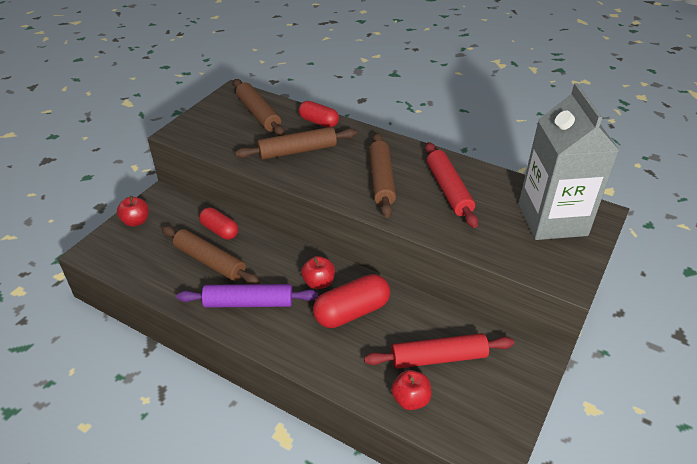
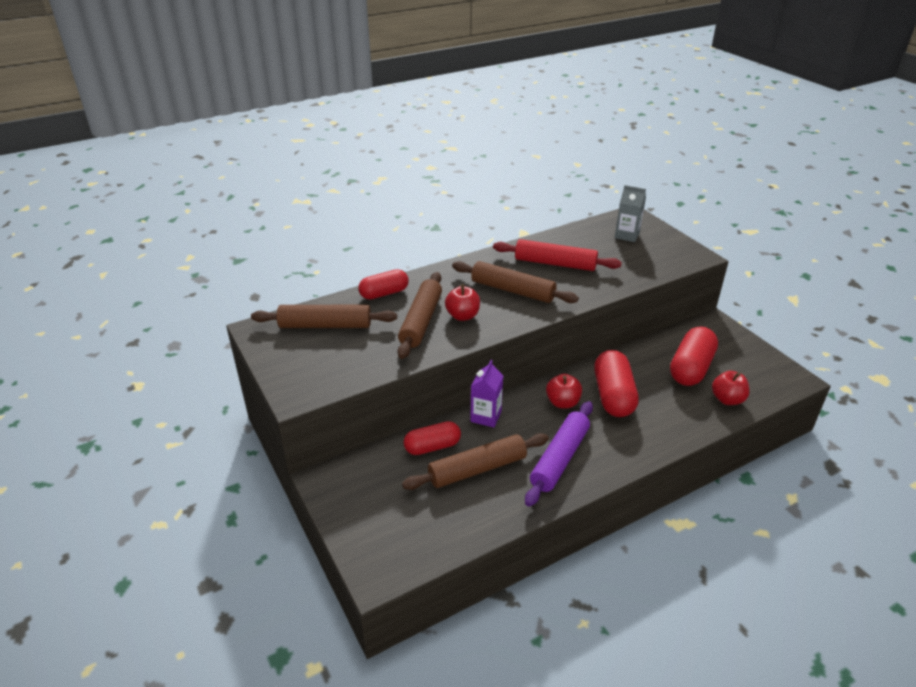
camera: 60 degrees left, 5 degrees down
(136, 221) = (354, 514): red apple -> red apple (462, 316)
(271, 245) = (486, 416): none -> purple carton
(438, 357) = (691, 368): red rolling pin -> red capsule
(552, 220) = (627, 235): grey carton -> grey carton, size x0.44

